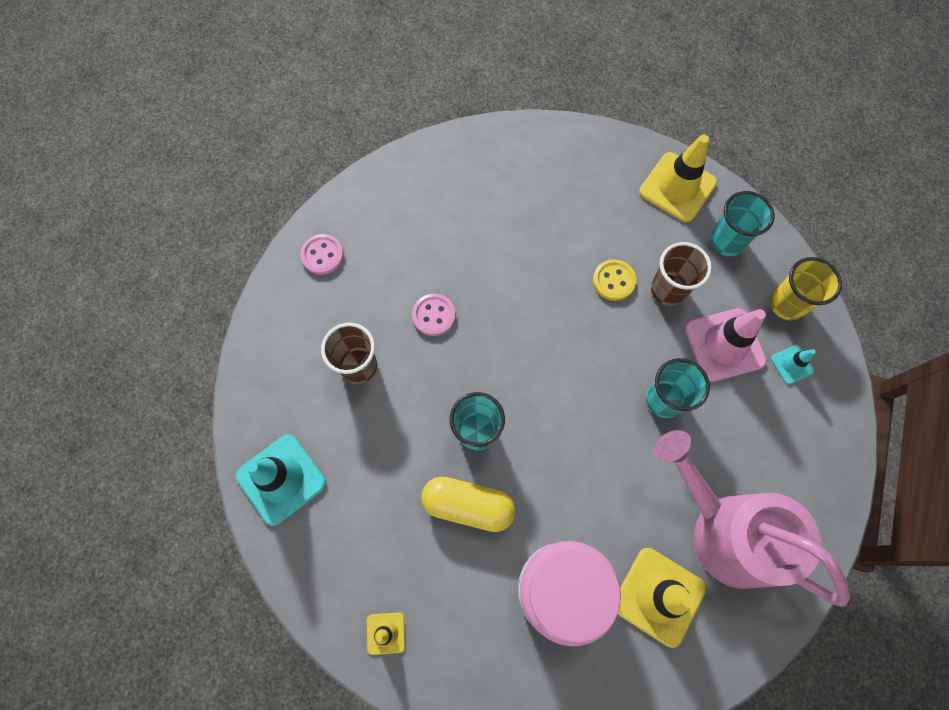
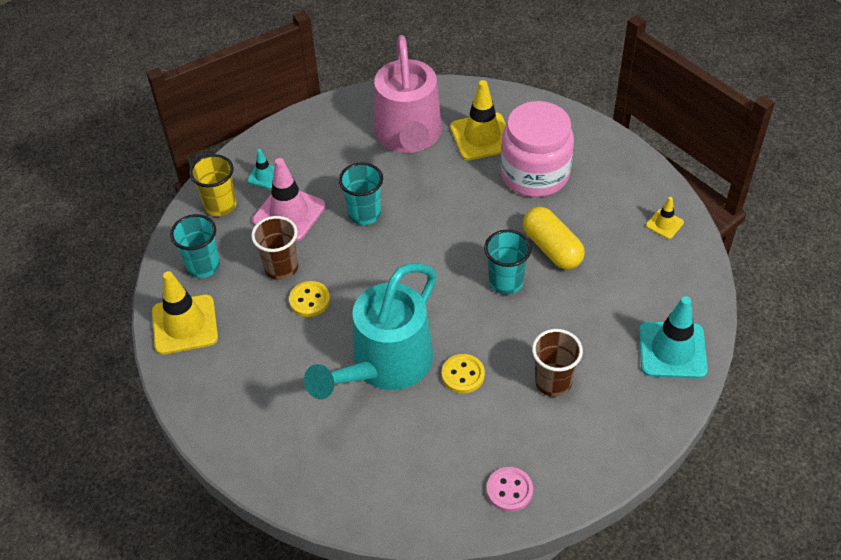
camera: 135 degrees left, 20 degrees down
(434, 315) = (463, 375): pink button -> yellow button
(499, 274) = (384, 366): none -> turquoise watering can

